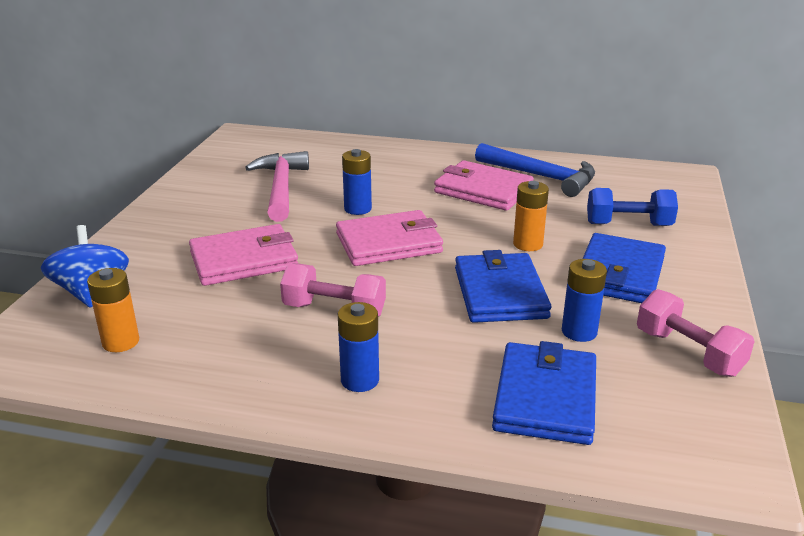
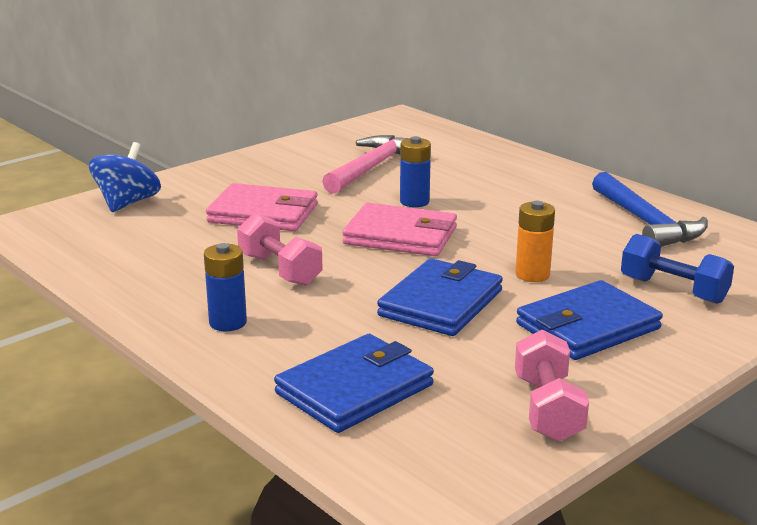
camera: 35 degrees right, 5 degrees down
(121, 342) = (103, 241): orange battery -> none
(483, 190) = (561, 218): pink wallet -> none
(579, 332) = (466, 356): blue battery -> none

